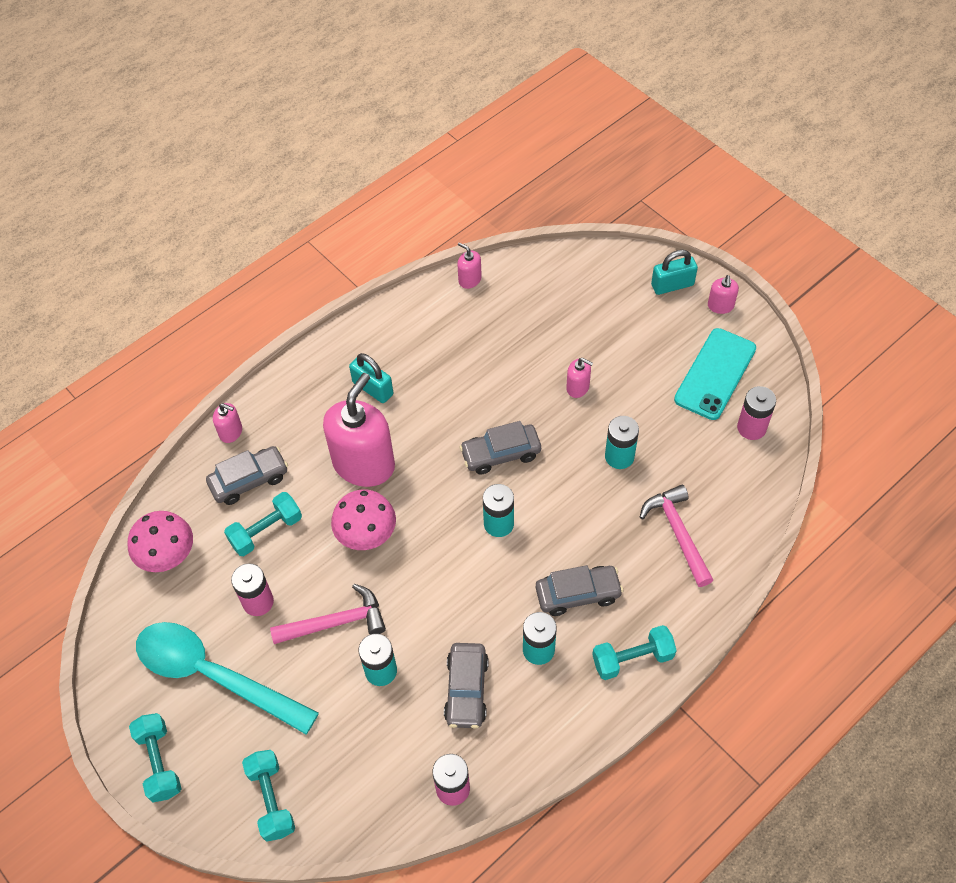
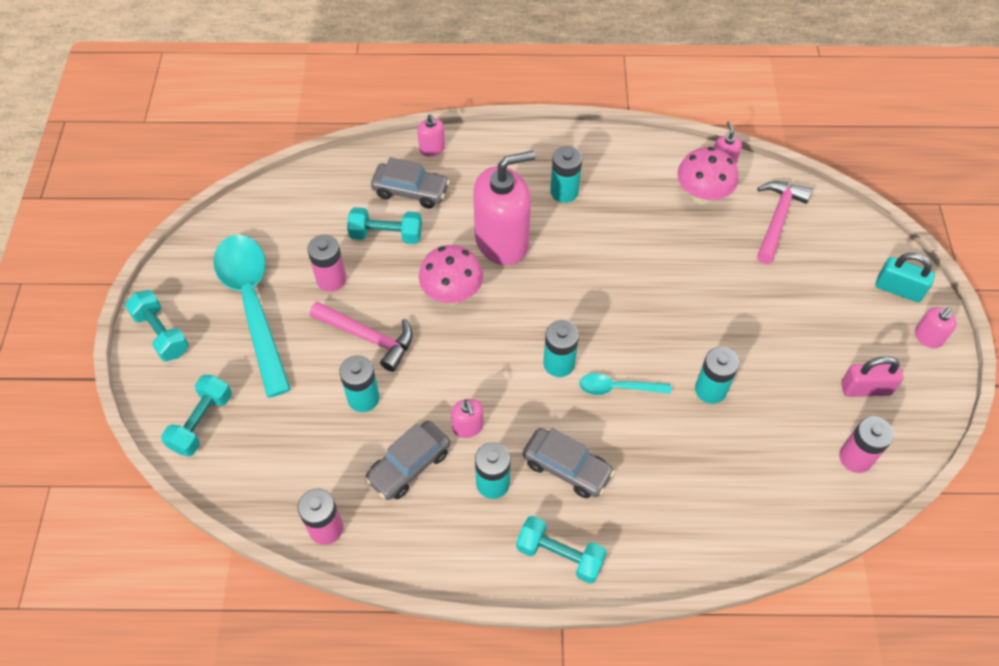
camera: 40 degrees right, 0 degrees up
(159, 762) = (161, 334): turquoise dumbbell -> turquoise dumbbell turned 60 degrees counterclockwise
(168, 556) = (306, 201): pink mushroom -> pink mushroom (702, 195)
(373, 388) = (564, 192): turquoise padlock -> turquoise battery
(501, 454) = (614, 313): grey car -> none
(556, 507) = (617, 388): none -> turquoise spoon
(578, 387) = (729, 310): pink soap dispenser -> pink soap dispenser (468, 427)
(677, 533) = (699, 489): pink hammer -> pink hammer (777, 219)
(715, 374) = (865, 388): turquoise phone -> pink padlock

